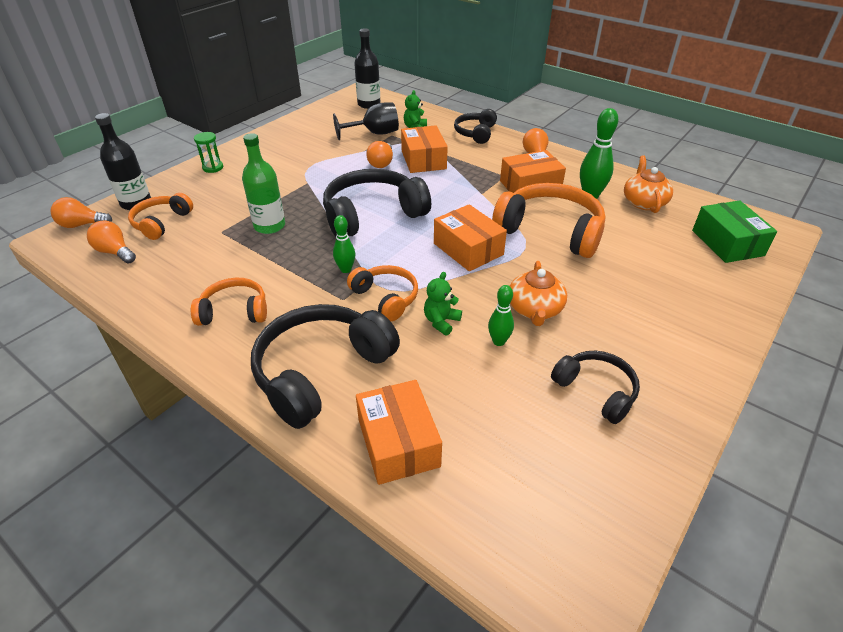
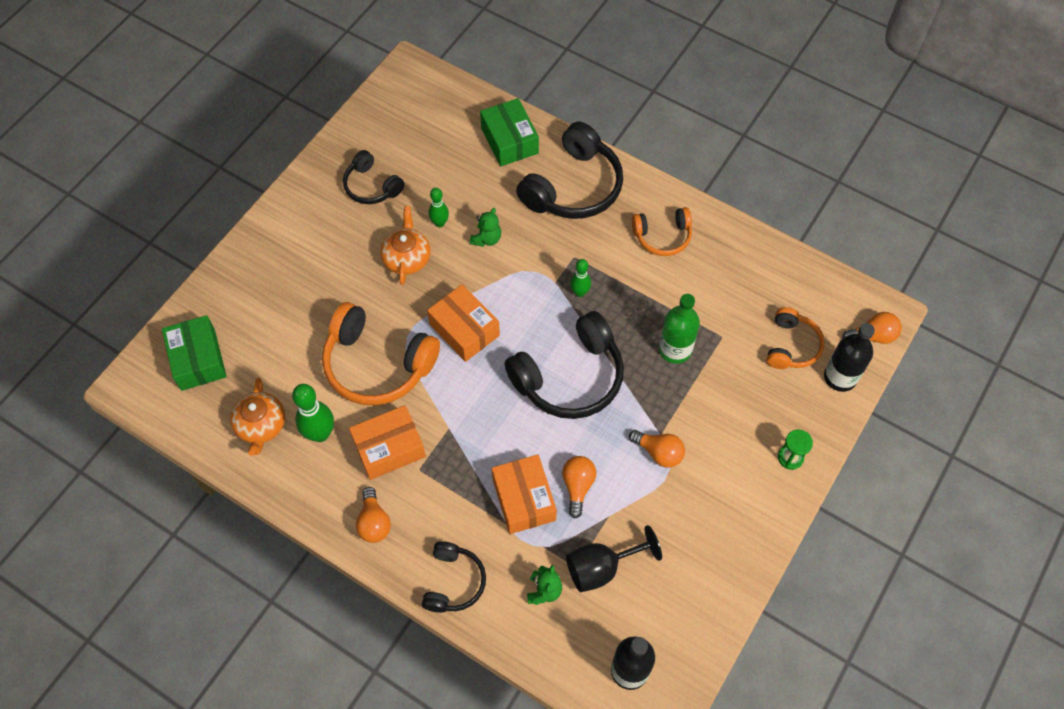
camera: 175 degrees right, 20 degrees up
(115, 252) = (810, 298): orange light bulb -> orange light bulb (659, 452)
(386, 298) = (536, 261): orange headphones -> none
(398, 442) = (509, 140): orange box -> green box

